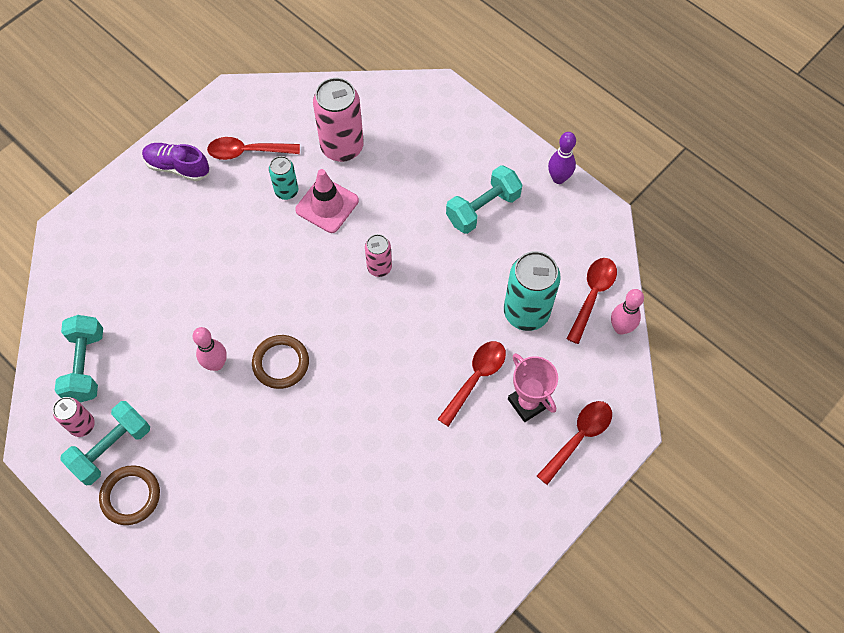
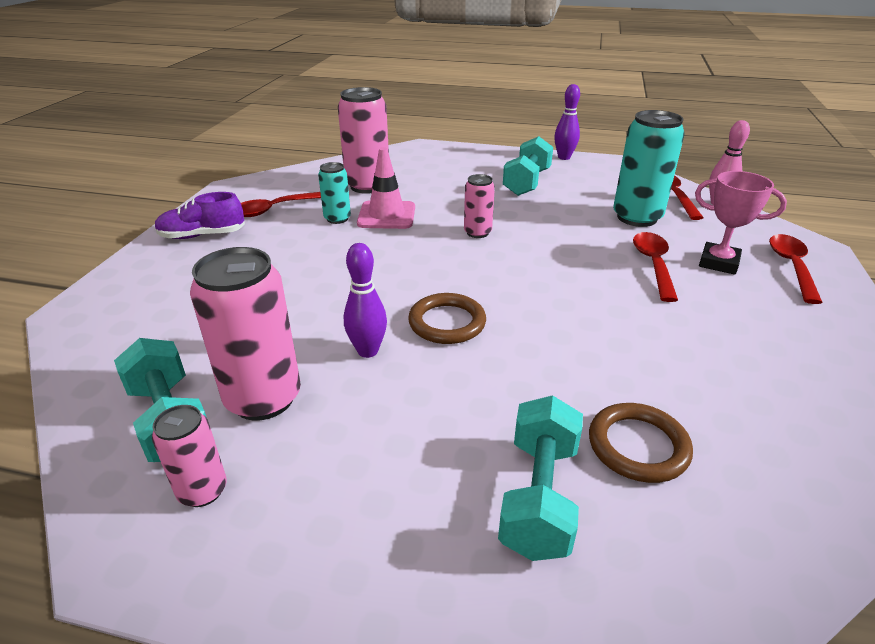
camera: 30 degrees left, 30 degrees down
(112, 448) = (274, 497): turquoise dumbbell -> turquoise dumbbell (539, 497)
(130, 496) = (351, 546): brown ring -> brown ring (638, 446)
(138, 374) = (263, 398): none -> pink can
(216, 364) = (368, 351): pink bowling pin -> purple bowling pin

